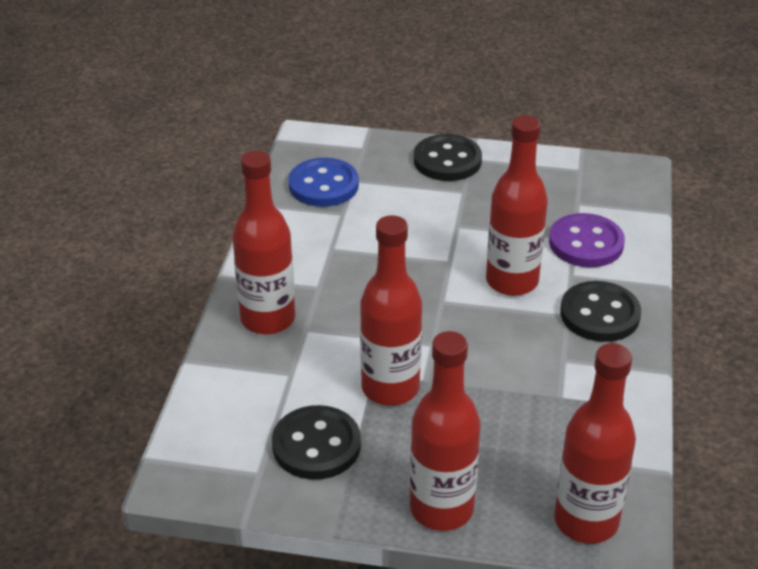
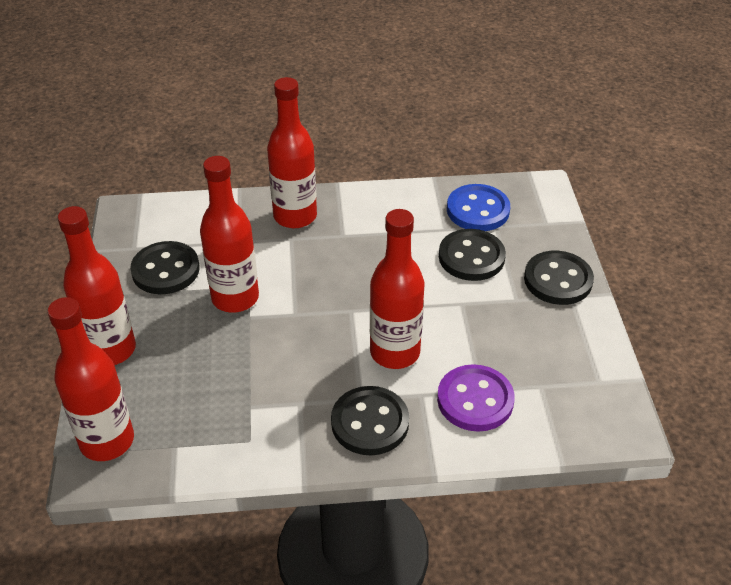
camera: 75 degrees right, 5 degrees up
(394, 205) = (471, 257): none -> black button

